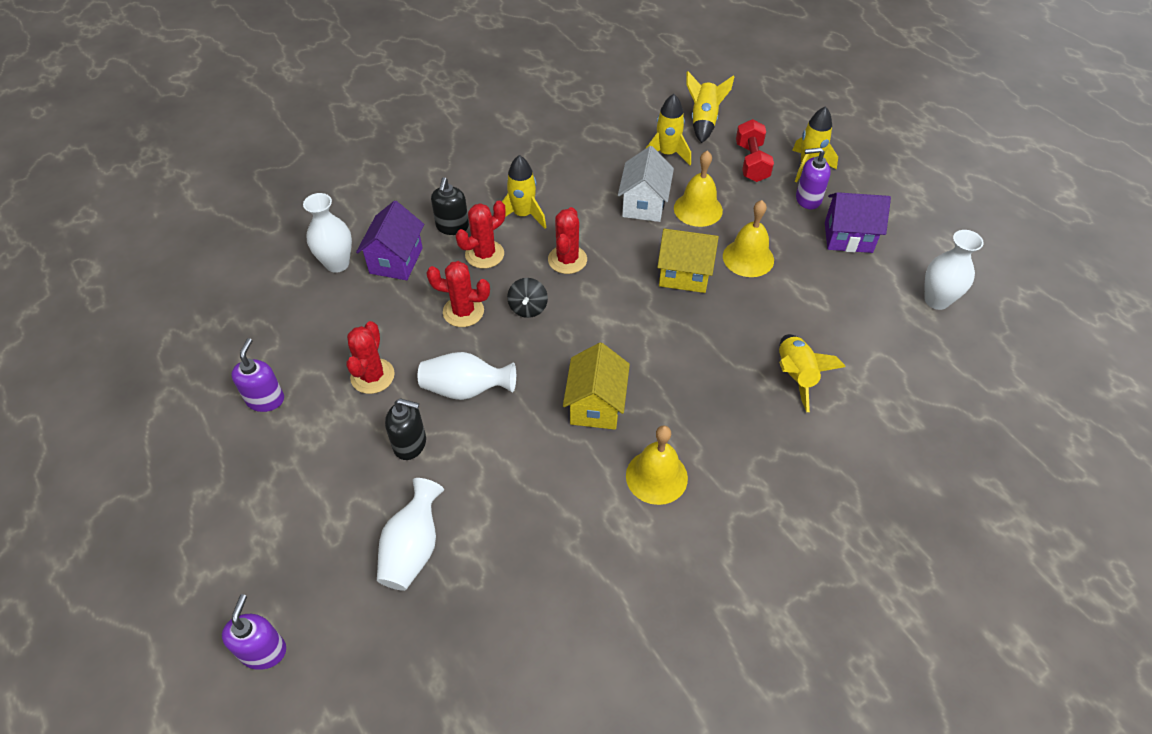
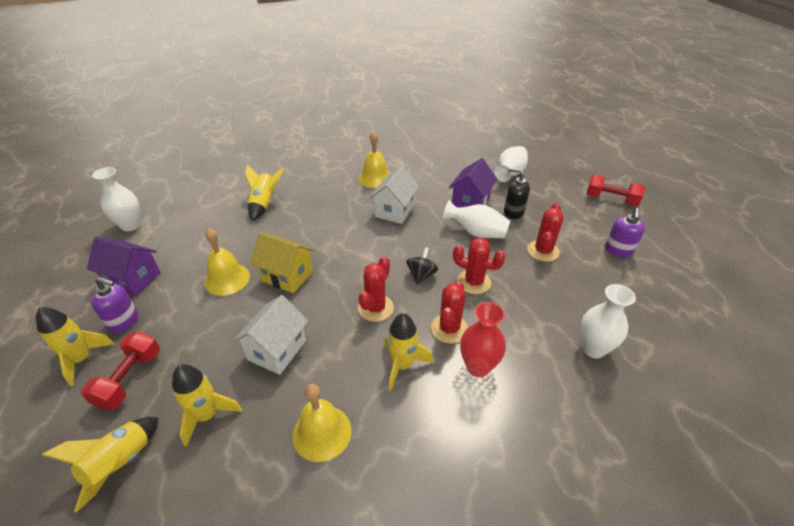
camera: 165 degrees left, 10 degrees down
(238, 513) = (611, 200): none -> red dumbbell
(263, 651) = (577, 156): purple soap dispenser -> none
(396, 260) = (534, 340): purple house -> purple house (470, 202)
(452, 227) = (478, 367): black soap dispenser -> red vase
(484, 254) = (449, 328): red cactus -> red cactus turned 45 degrees counterclockwise
(596, 405) = (394, 211): yellow house -> white house
(698, 209) = (230, 333): yellow bell -> yellow bell (322, 432)

